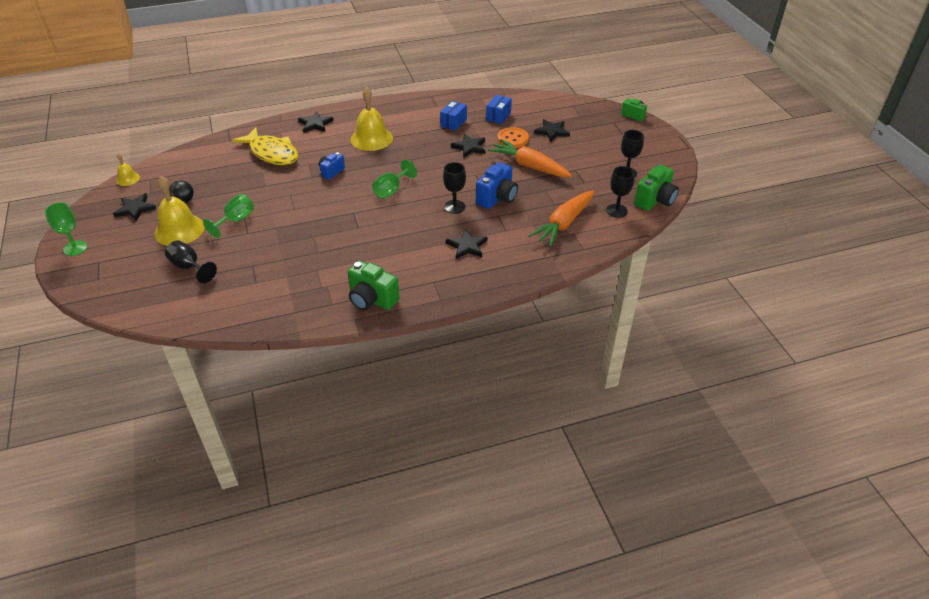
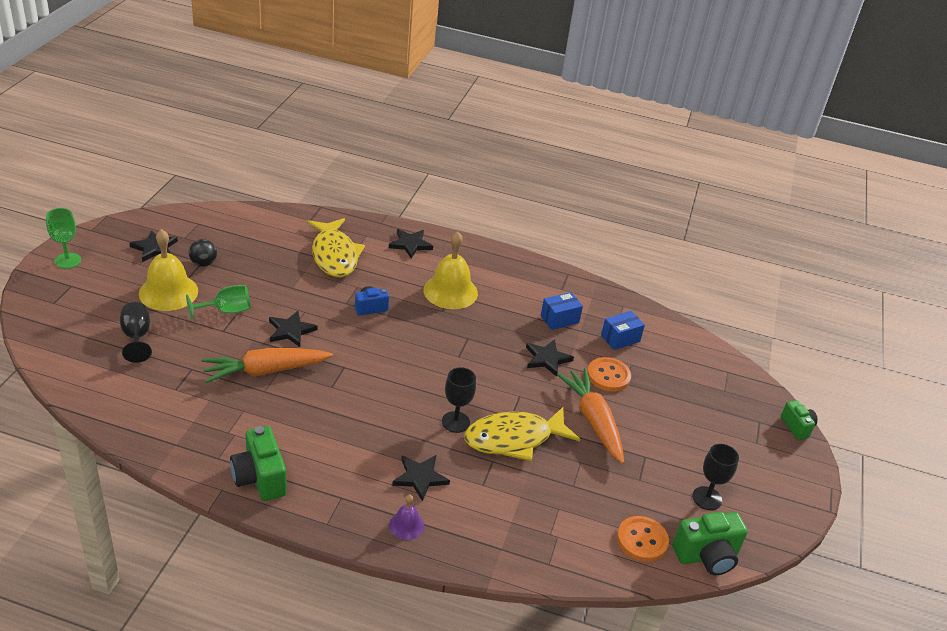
camera: 30 degrees right, 5 degrees down
(128, 179) = (180, 213): yellow bell -> none
(391, 190) = (409, 363): green goblet -> none
(487, 274) = (406, 525): none -> purple bell
(497, 198) = (514, 439): blue camera -> yellow fish
(552, 131) = (666, 392): black star -> black star (291, 331)
(564, 223) = (559, 517): orange carrot -> orange carrot (265, 371)
(617, 211) = (642, 540): black goblet -> orange button

